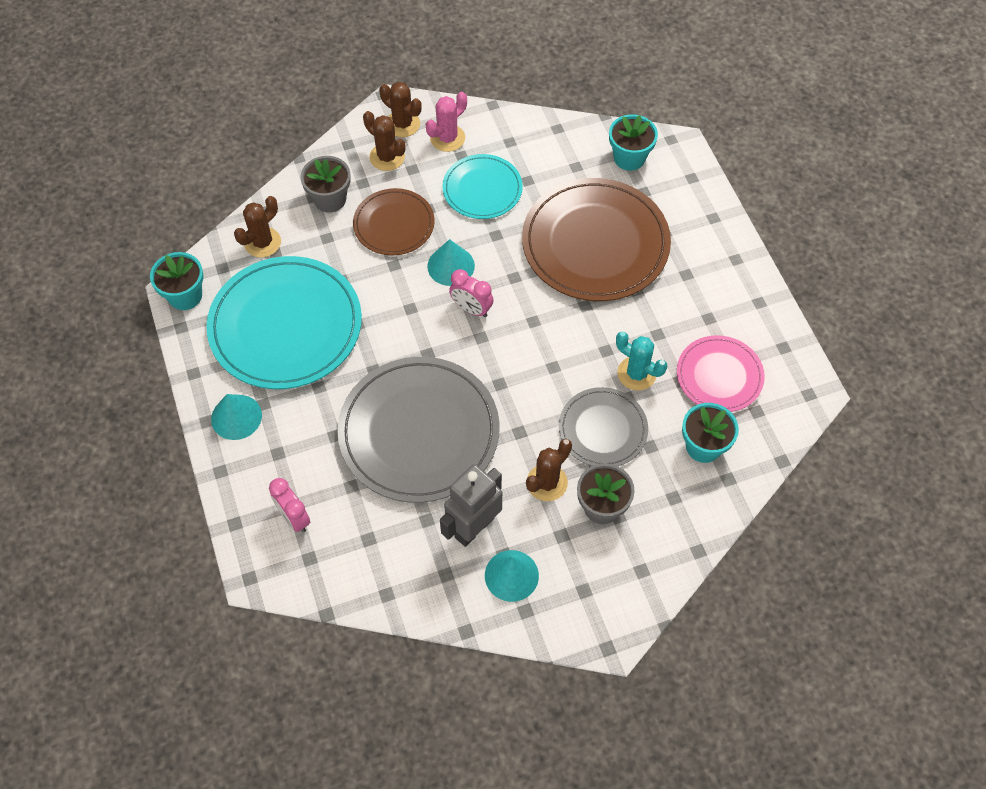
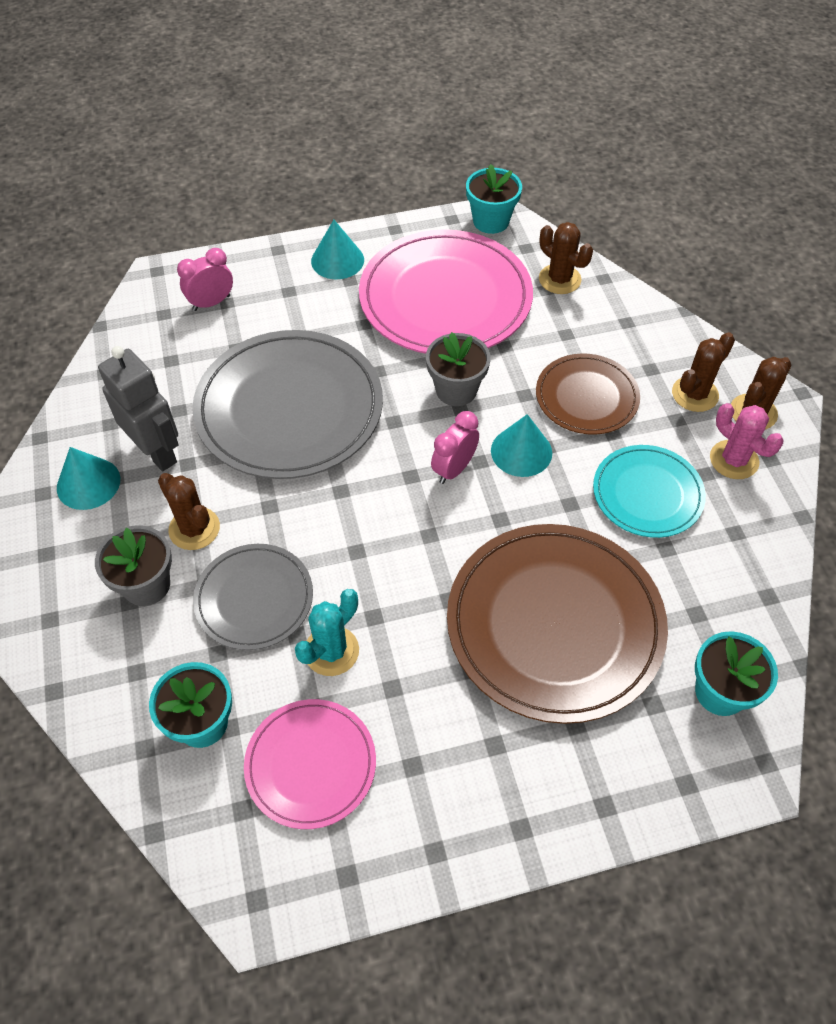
camera: 95 degrees right, 5 degrees down
(285, 326) = (445, 298): turquoise plate -> pink plate
(330, 199) = (624, 338): grey flower pot -> grey flower pot (456, 390)

